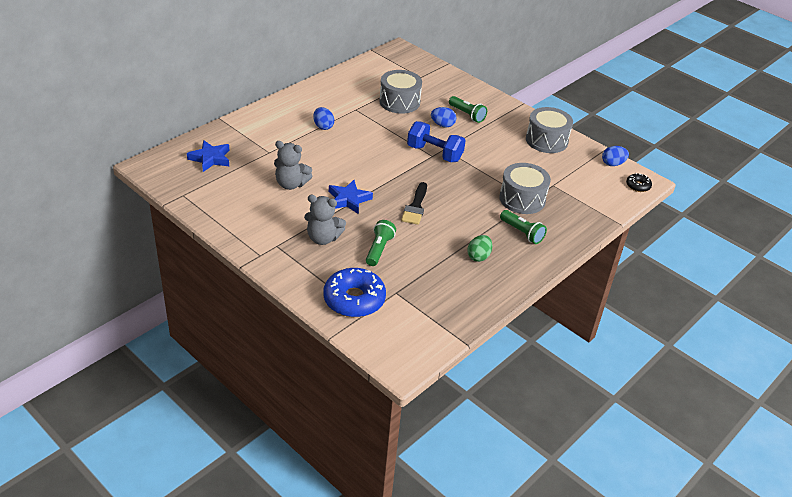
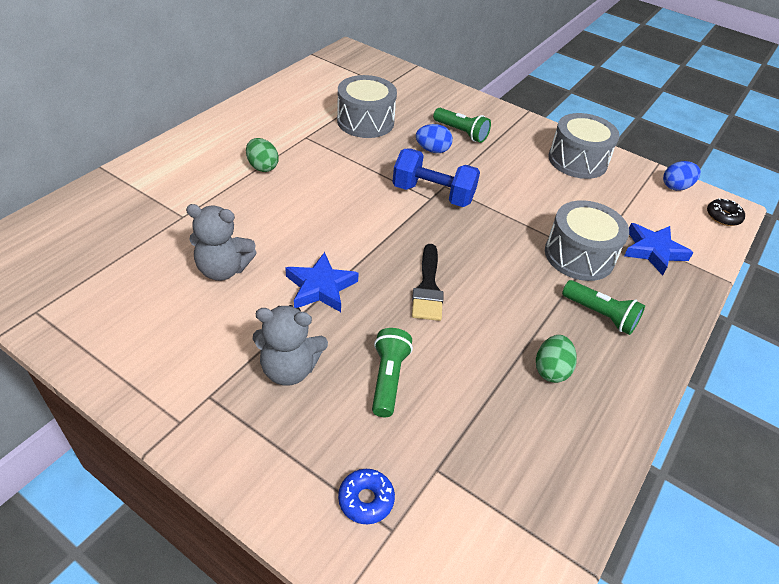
camera: 10 degrees left, 5 degrees up
(210, 158) = (86, 237): blue star -> blue star (653, 251)
(323, 126) = (262, 167): blue egg -> green egg
(354, 299) = (366, 500): blue donut -> blue donut, size x0.48

